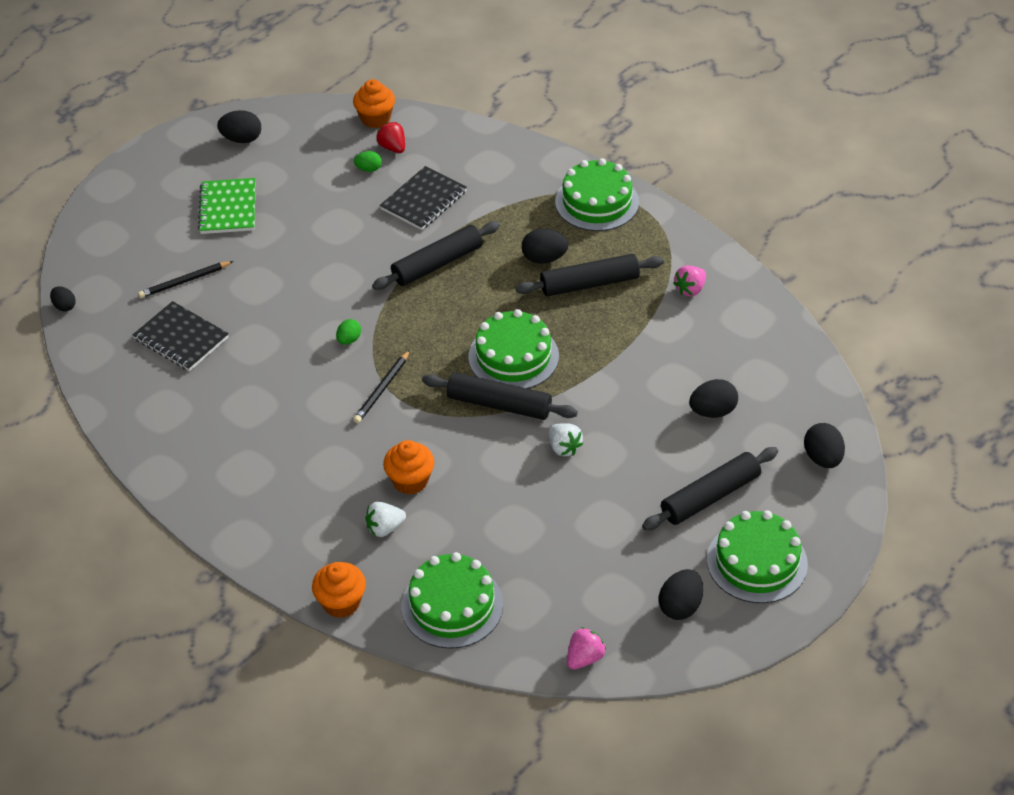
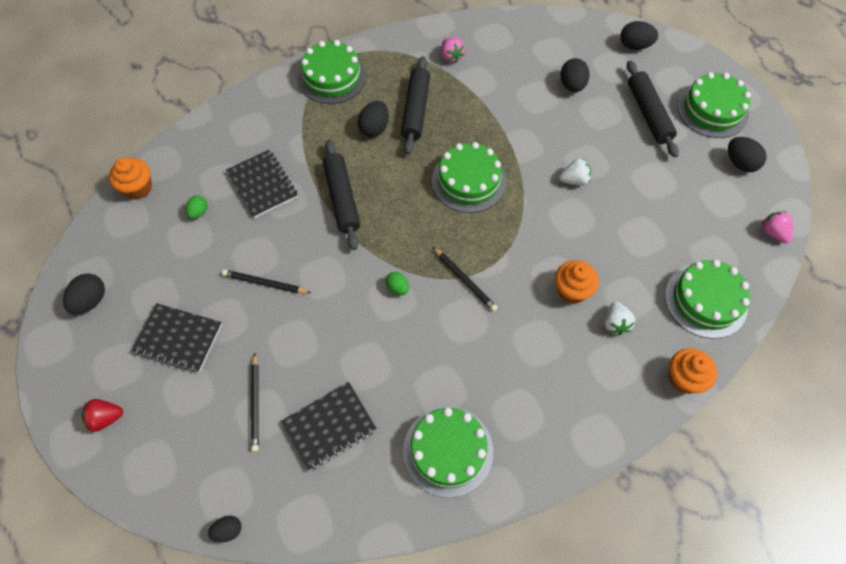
camera: 70 degrees left, 15 degrees up
(187, 429) = (448, 451): none -> green cake
(228, 208) = (178, 338): green notebook -> black notebook
(311, 243) = (265, 283): none -> black pencil
(393, 148) = (184, 187): red strawberry -> red strawberry (106, 418)
(499, 404) = (515, 206): black rolling pin -> none

